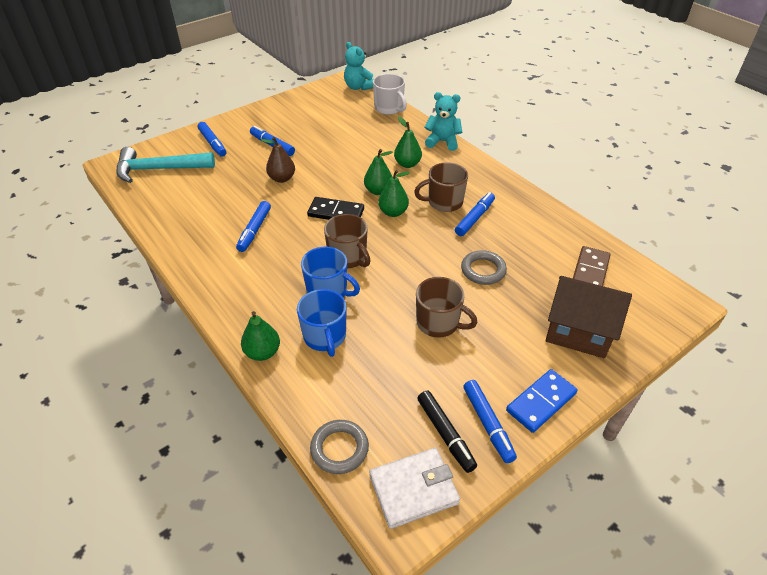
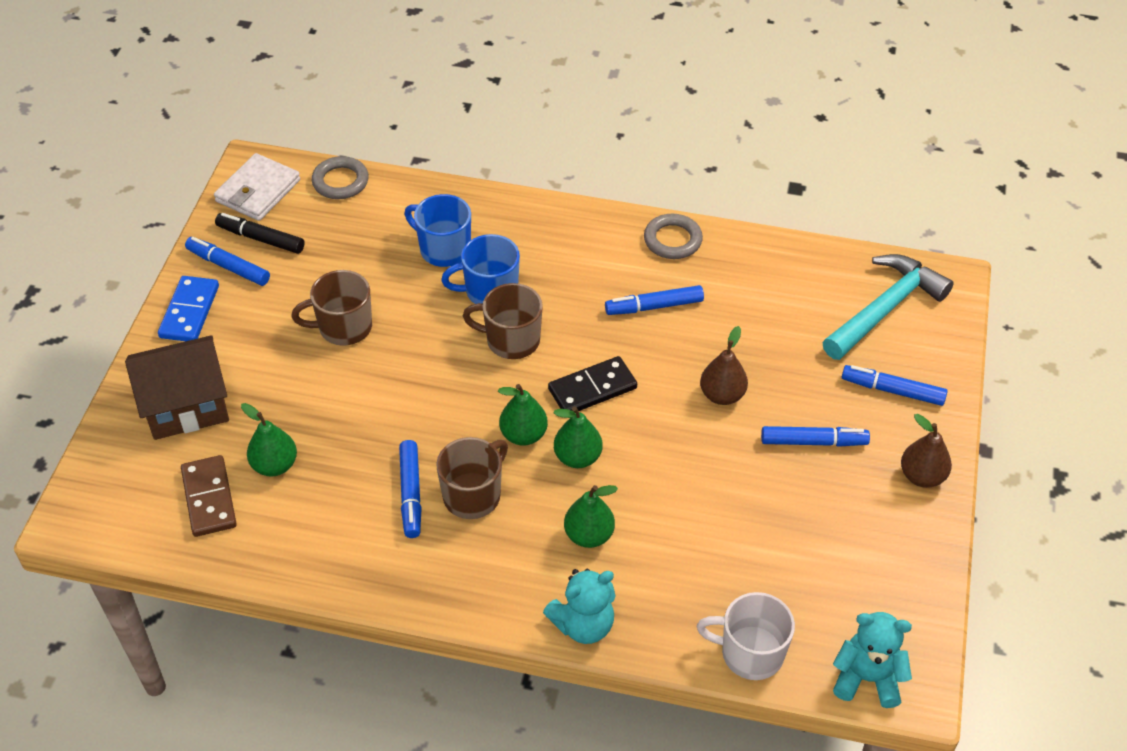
camera: 140 degrees right, 5 degrees up
(251, 117) = (922, 476): none -> brown pear
(254, 230) = (654, 306): blue marker -> blue marker turned 75 degrees counterclockwise
(262, 352) = (485, 205): green pear -> green pear (274, 465)
(483, 270) = (342, 419): grey ring -> grey ring (672, 240)

